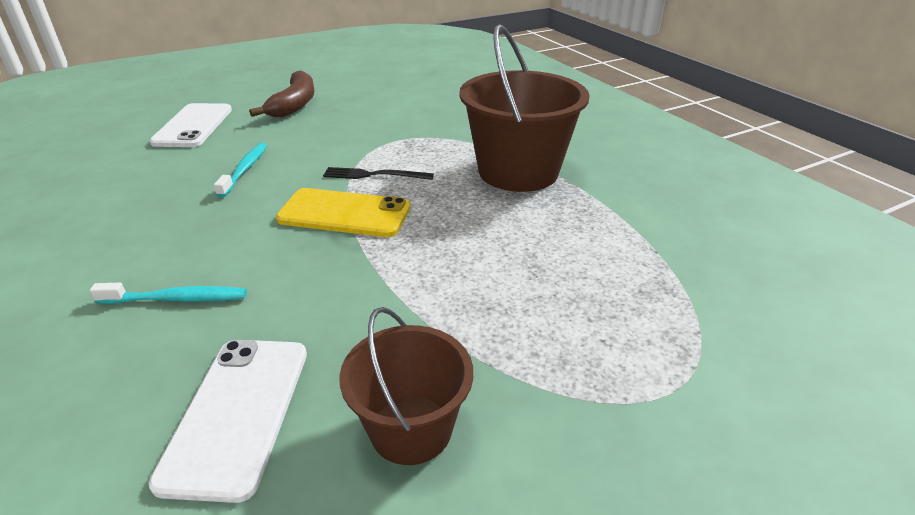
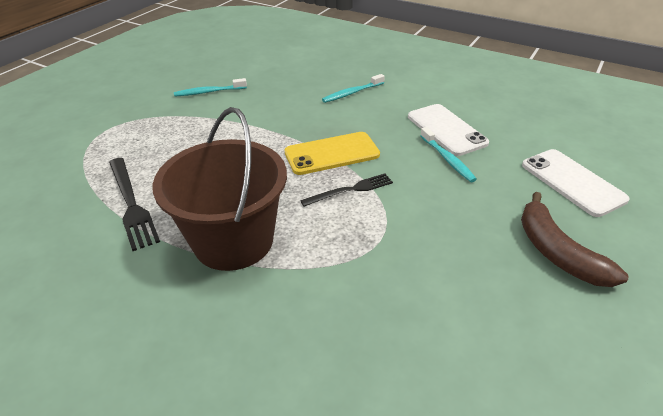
camera: 150 degrees right, 5 degrees up
(237, 413) = (275, 78): white phone -> white phone (446, 130)
(411, 429) = (209, 92): brown bucket -> turquoise toothbrush
(617, 234) = (131, 204): none -> black fork

